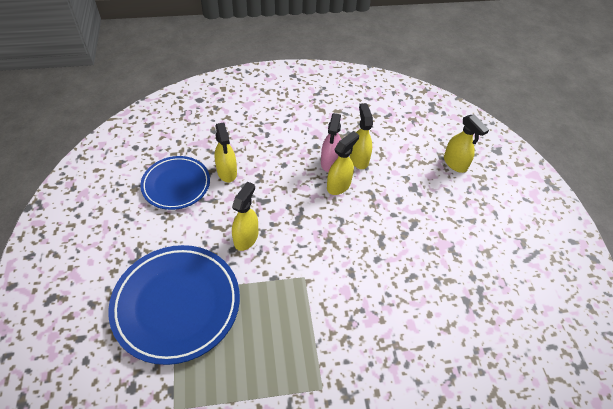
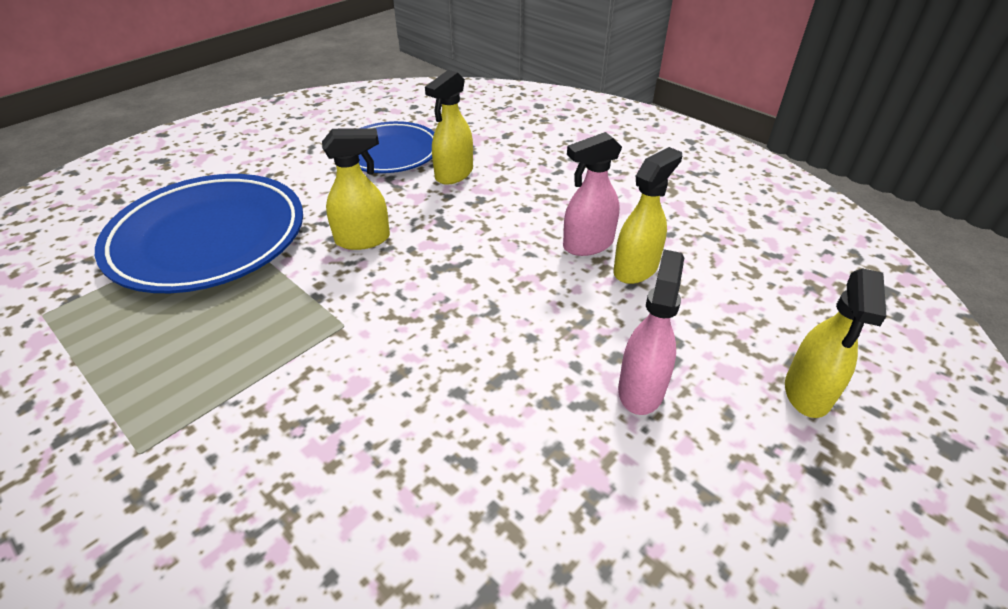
camera: 55 degrees right, 10 degrees down
(339, 185) = (556, 274): yellow spray bottle -> none
(419, 204) = (641, 388): none -> pink spray bottle

